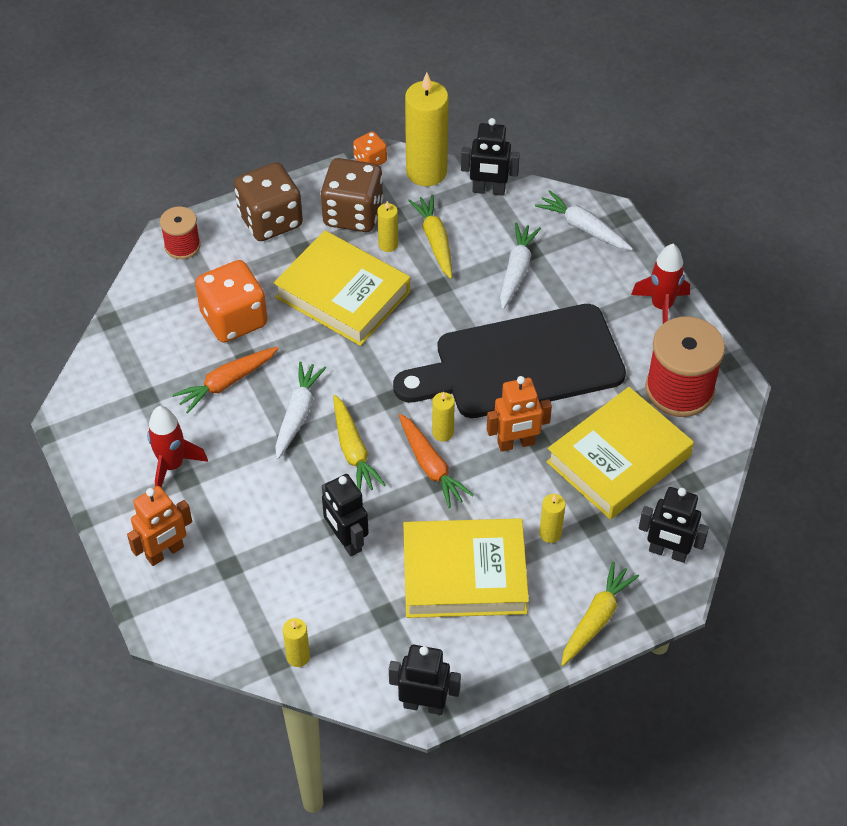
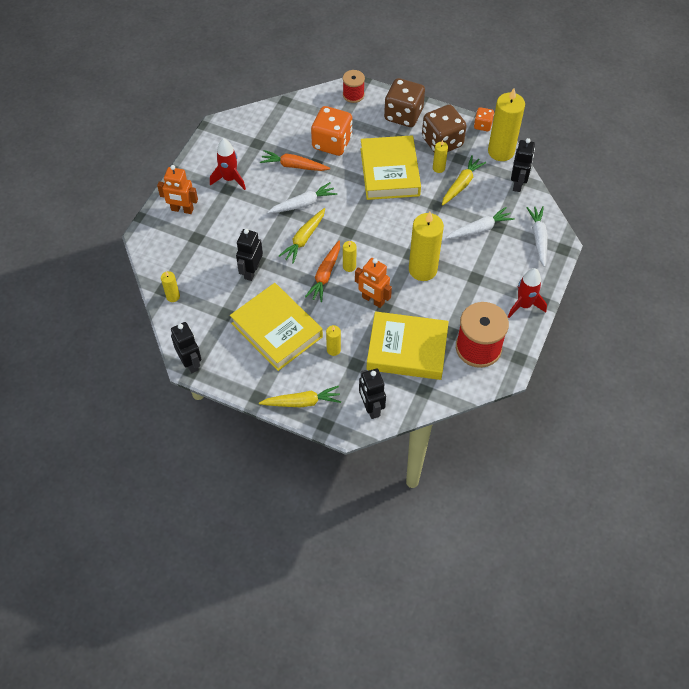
camera: 50 degrees right, 5 degrees up
(488, 190) = (518, 183): black robot -> black robot turned 135 degrees counterclockwise
(520, 364) = (422, 269): black cutting board -> yellow candle

